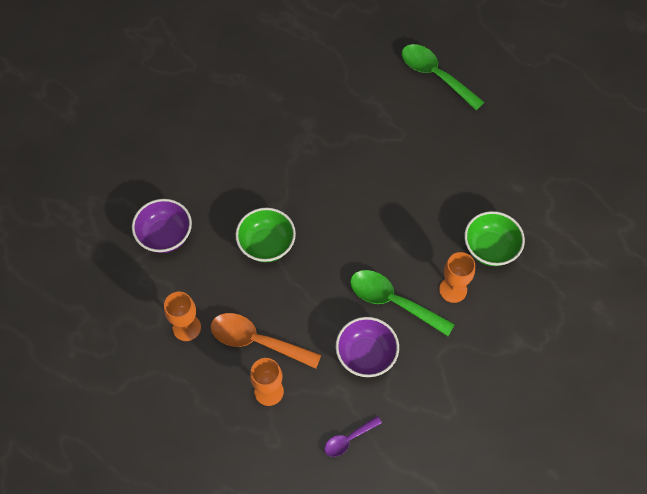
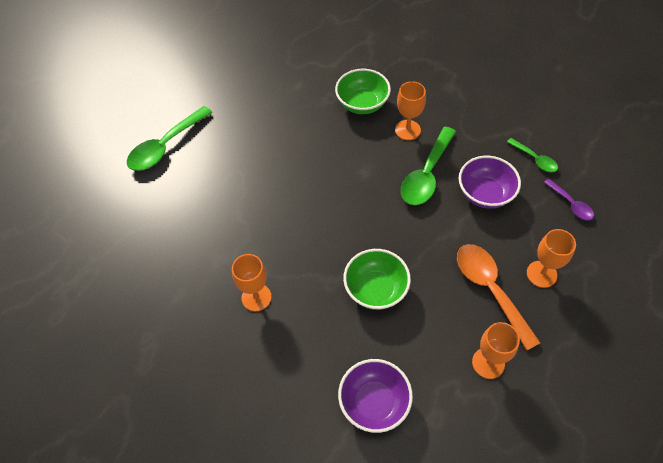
camera: 90 degrees left, 5 degrees down
(257, 341) = (490, 289): orange spoon -> orange spoon turned 135 degrees clockwise
(268, 152) = (256, 297): none -> orange goblet
(409, 414) = (535, 159): none -> green spoon

